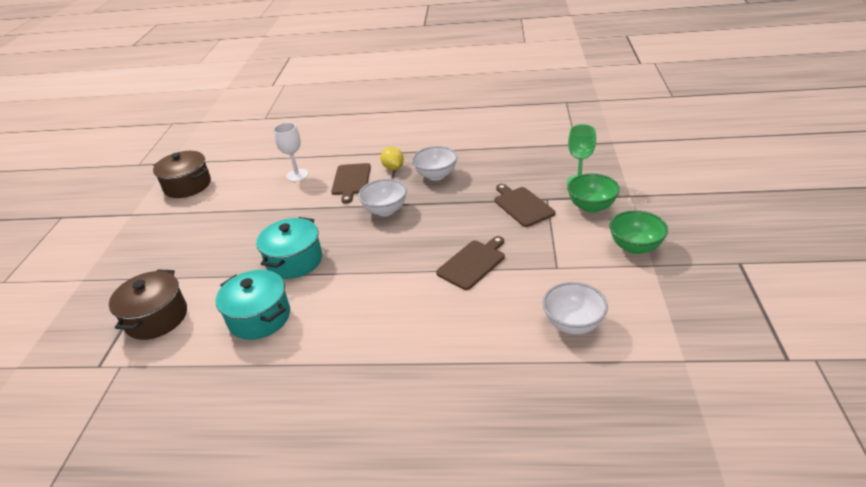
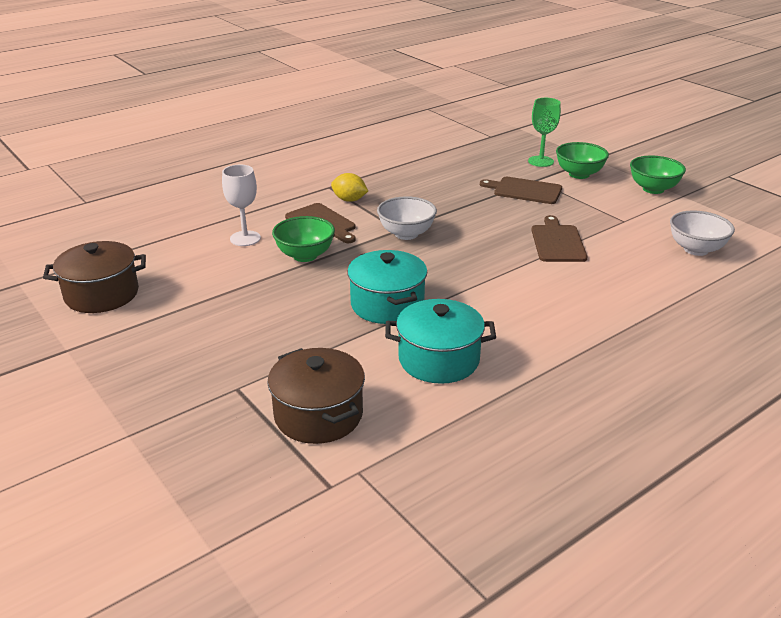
camera: 45 degrees left, 5 degrees down
(307, 202) = (305, 255): none -> green bowl
(436, 175) = (406, 193): white bowl -> none

